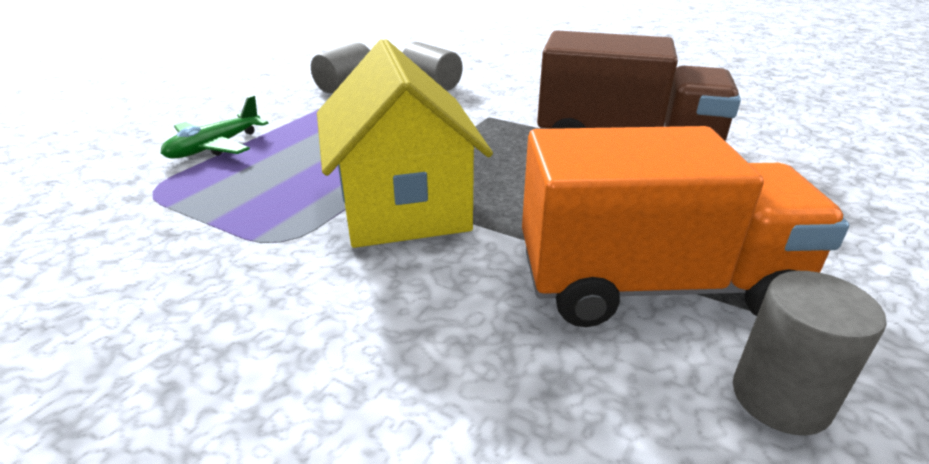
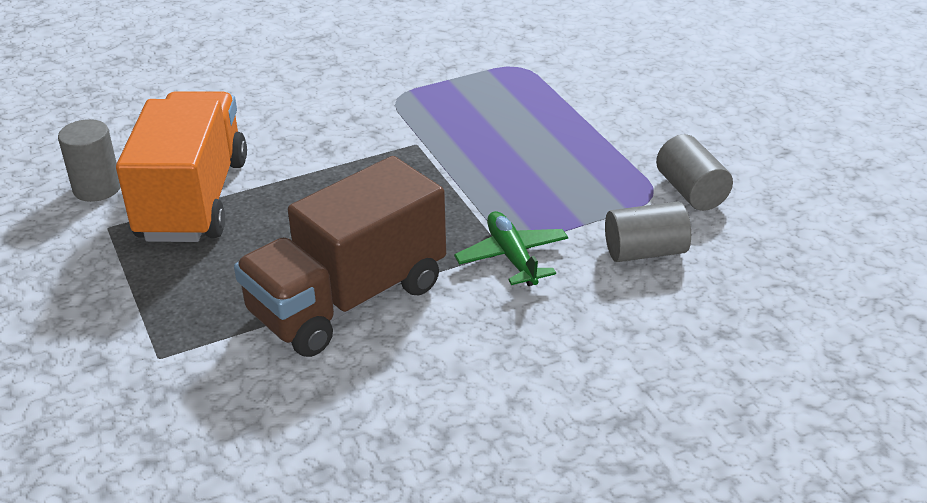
camera: 125 degrees right, 5 degrees up
(215, 147) = (576, 96): green plane -> green plane (512, 257)
(403, 208) = (382, 147): yellow house -> none
(654, 285) = (193, 199): orange truck -> orange truck turned 150 degrees clockwise

